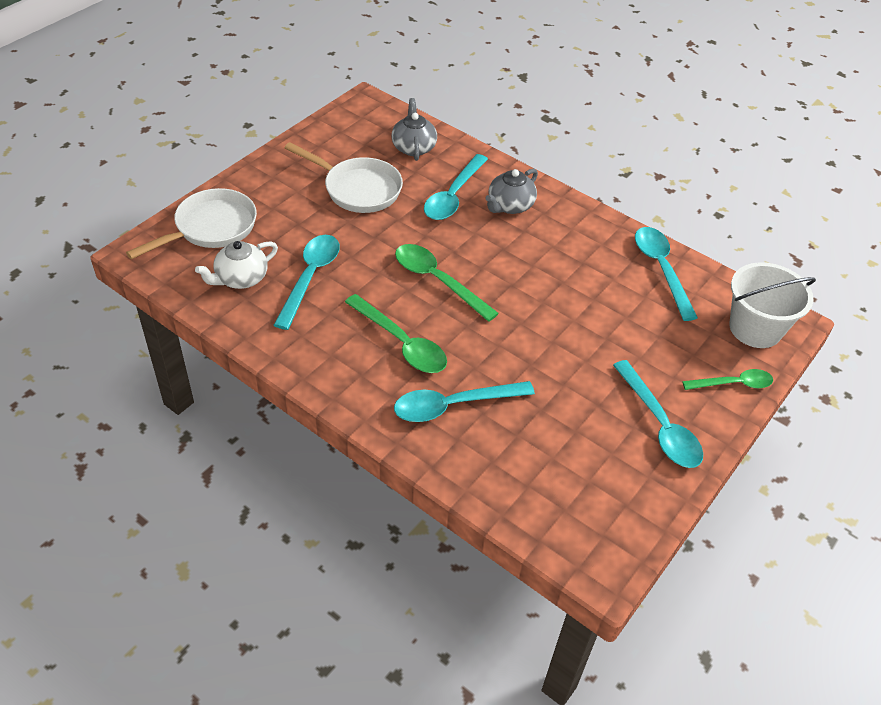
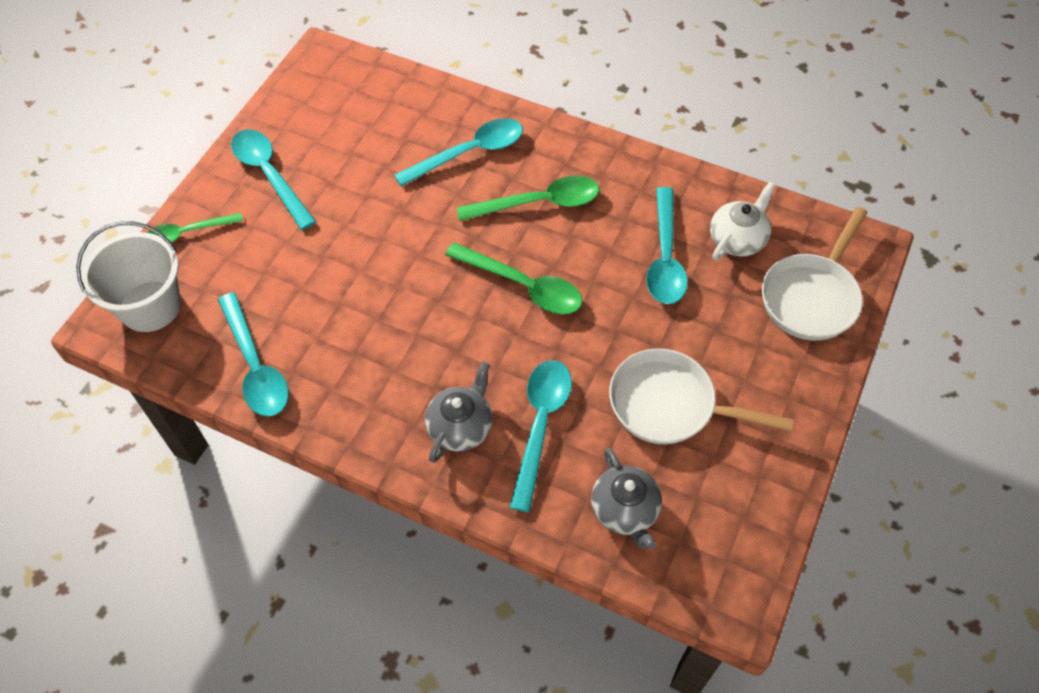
camera: 170 degrees right, 10 degrees up
(401, 343) = (538, 203): green spoon -> green spoon turned 135 degrees clockwise

